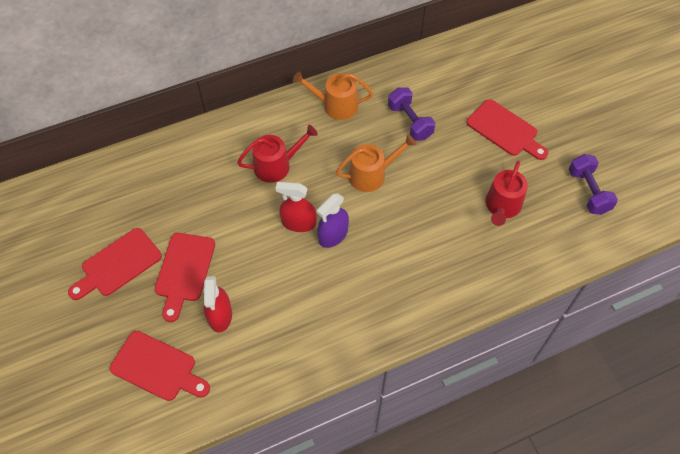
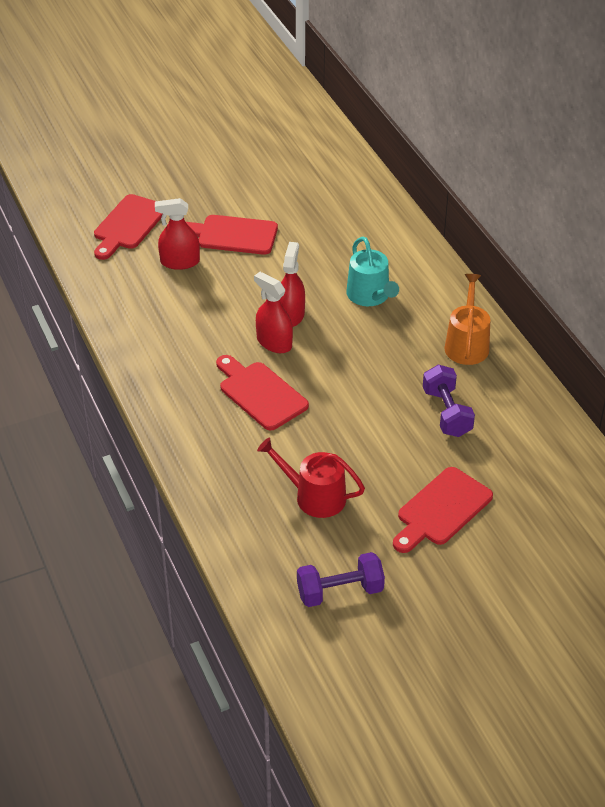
camera: 90 degrees right, 15 degrees down
(118, 264) = (242, 191): red cutting board -> red cutting board (260, 393)
(276, 165) = (370, 296): red watering can -> turquoise watering can
(333, 235) = (274, 342): purple spray bottle -> red spray bottle
(371, 175) = (360, 375): orange watering can -> none
(410, 122) = (447, 413): purple dumbbell -> purple dumbbell turned 75 degrees counterclockwise

